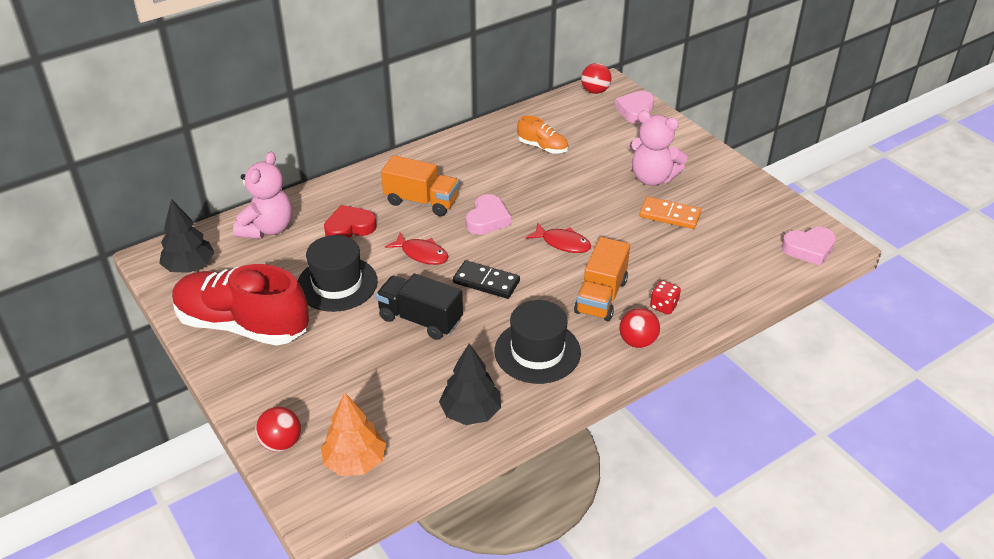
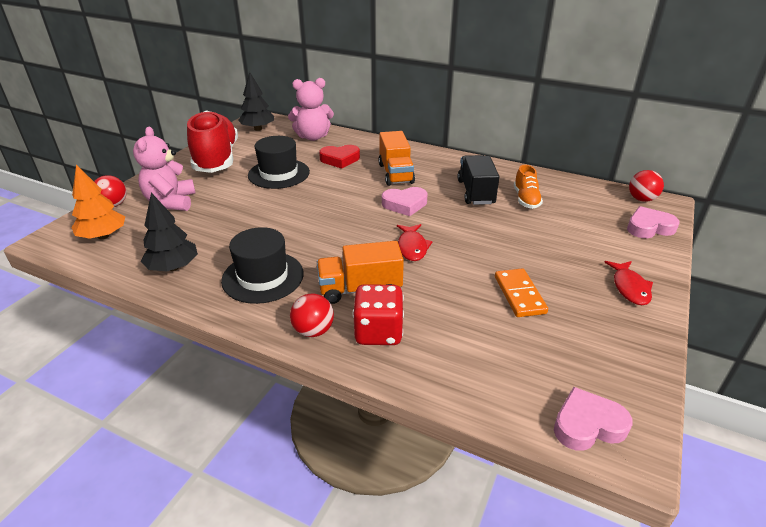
camera: 60 degrees right, 5 degrees down
(349, 228) = (340, 159): red heart -> red heart turned 135 degrees clockwise
(420, 319) = (265, 214): black truck -> black truck (476, 192)
(421, 254) = (337, 192): red fish -> red fish (629, 288)
(486, 282) = (329, 227): black domino -> none
(652, 178) = (562, 267): pink teddy bear -> pink teddy bear (171, 202)
(663, 306) = (378, 332): red dice -> red dice, size x1.76
(809, 249) = (587, 425): pink heart -> pink heart turned 120 degrees clockwise

